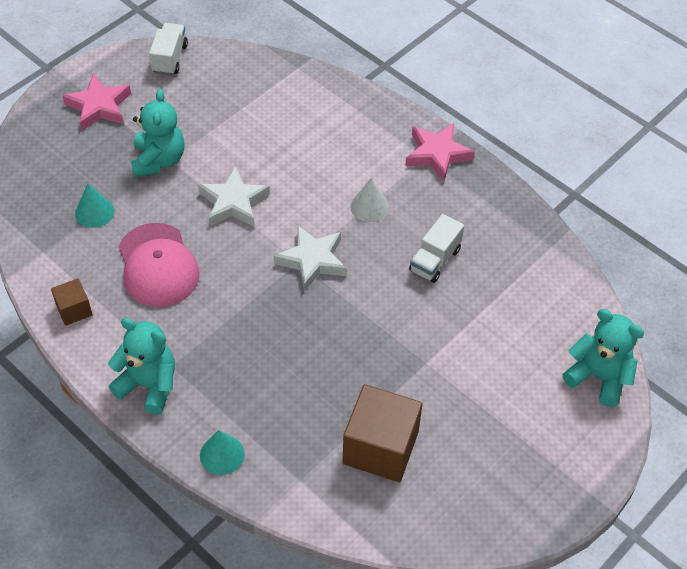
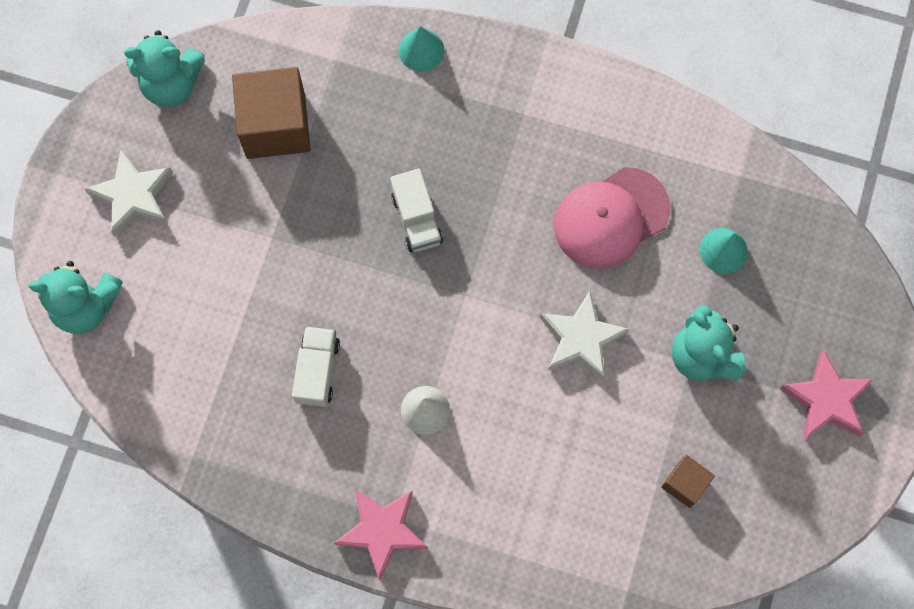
camera: 155 degrees right, 20 degrees up
(74, 310) = (660, 126): brown cube -> brown cube (685, 484)
(149, 385) = (532, 84): turquoise teddy bear -> turquoise teddy bear (172, 84)
(158, 265) = (611, 218): pink cap -> pink cap turned 75 degrees counterclockwise
(170, 58) = (796, 522): white truck -> white truck (416, 219)
(312, 260) = (451, 304): white star -> white star (133, 196)

